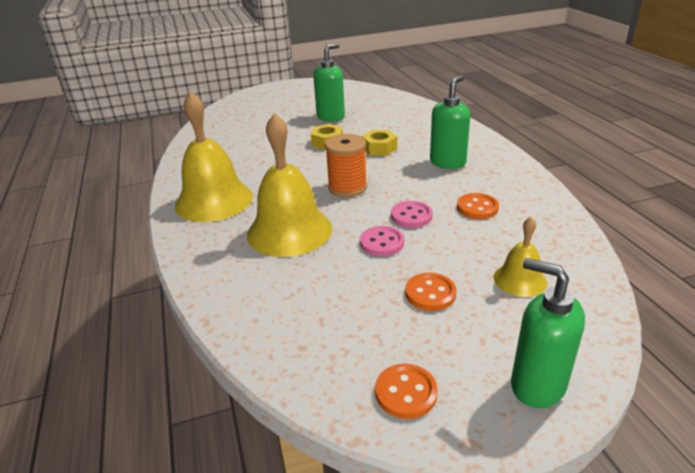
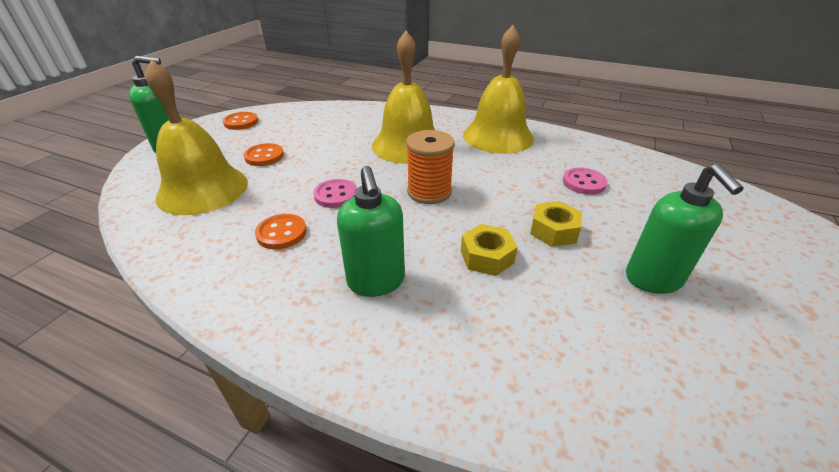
camera: 130 degrees right, 5 degrees up
(382, 243) = (333, 167): pink button -> pink button (584, 183)
(520, 279) = (203, 189): yellow bell -> yellow bell, size x1.94

